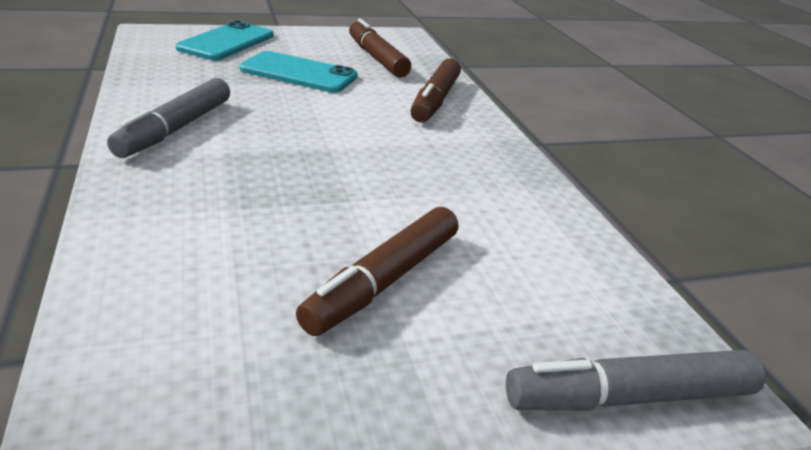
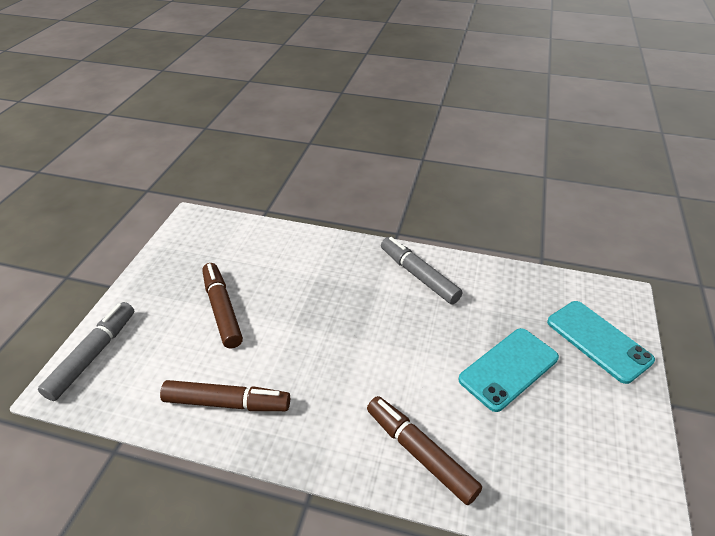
camera: 125 degrees right, 10 degrees up
(377, 58) = (549, 456): brown marker -> brown marker (227, 403)

